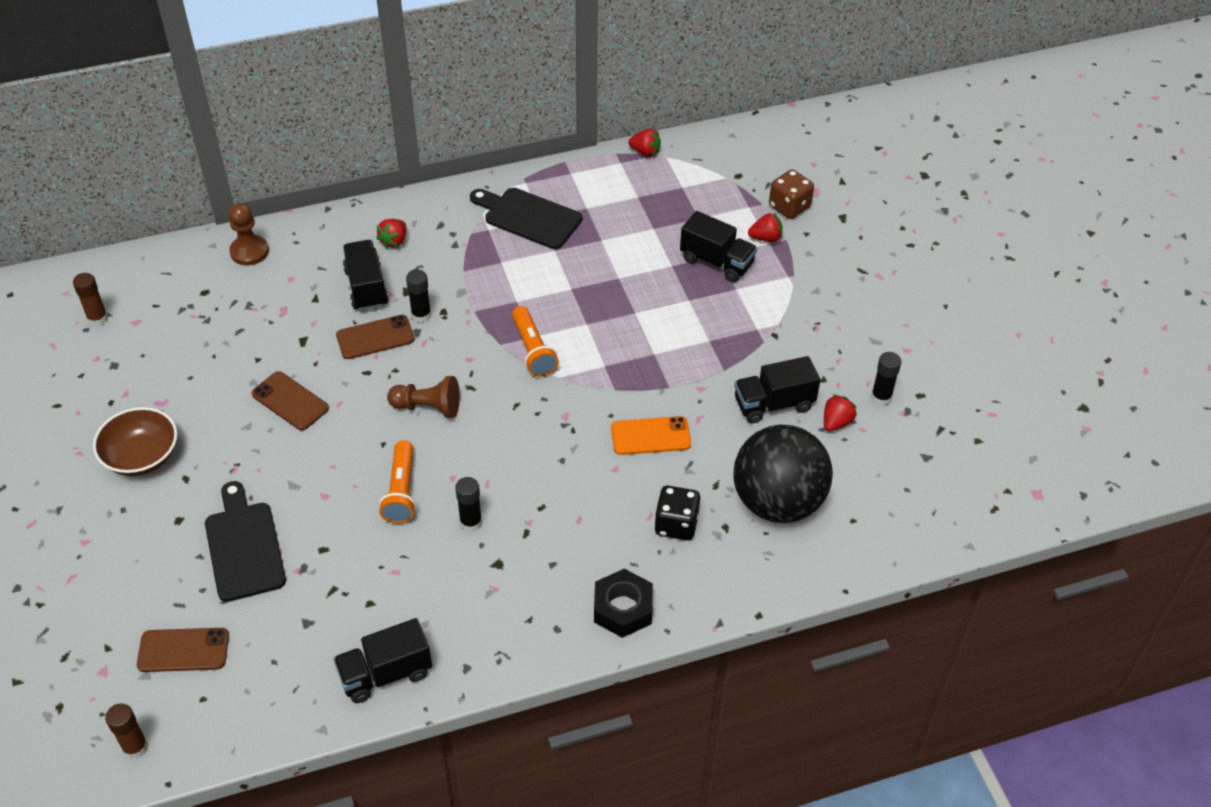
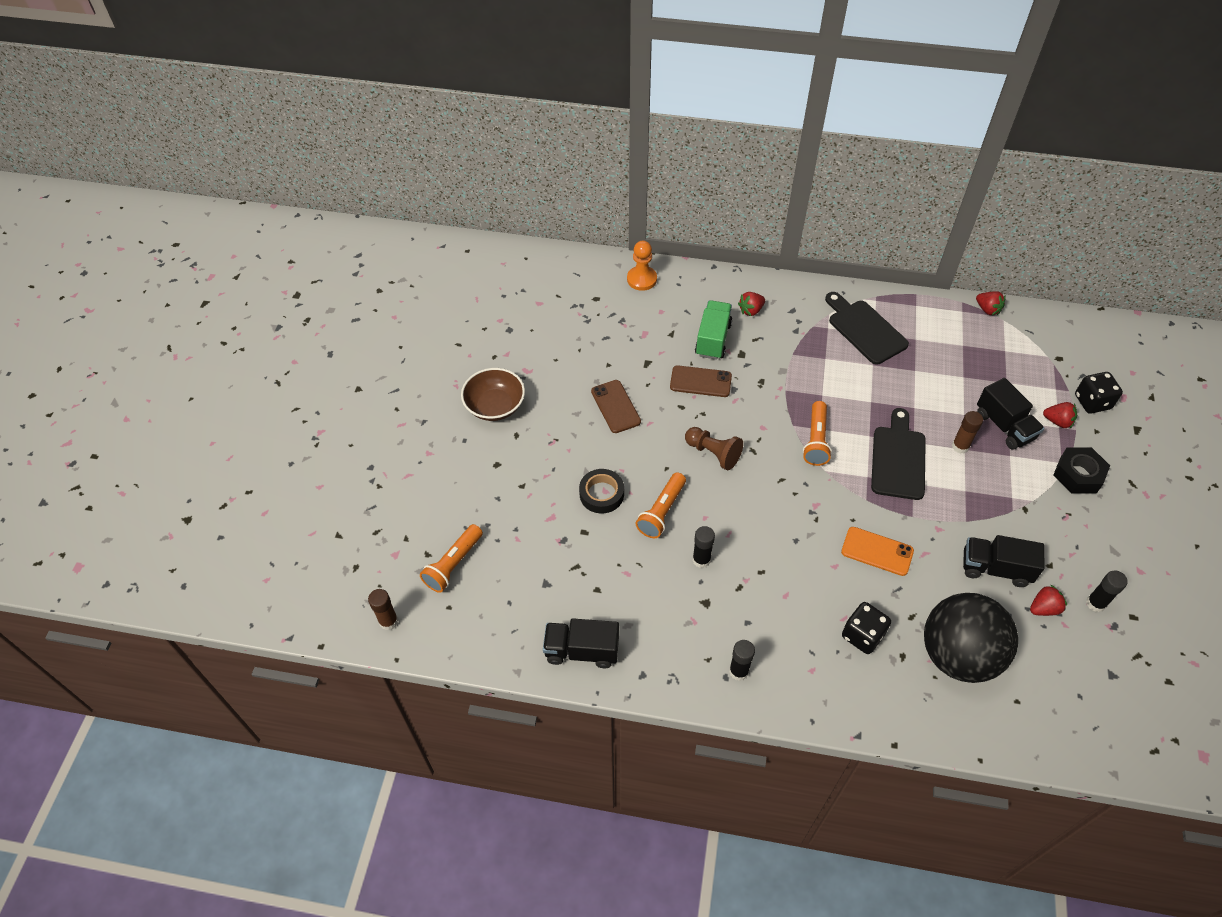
camera: 30 degrees right, 5 degrees up
(98, 318) = (515, 290): brown glue stick -> brown glue stick (960, 446)
(183, 650) = (453, 564): brown phone -> orange flashlight
(244, 546) = (531, 504): black cutting board -> black cutting board (898, 459)
(249, 252) = (642, 279): brown pawn -> orange pawn
(322, 501) = (601, 494): none -> black tape
(366, 287) = (713, 339): black truck -> green truck
(421, 315) = (743, 377): black glue stick -> black glue stick (738, 671)
(623, 608) = (785, 685): black nut -> black nut (1078, 475)
(789, 207) = (1092, 402): brown dice -> black dice

